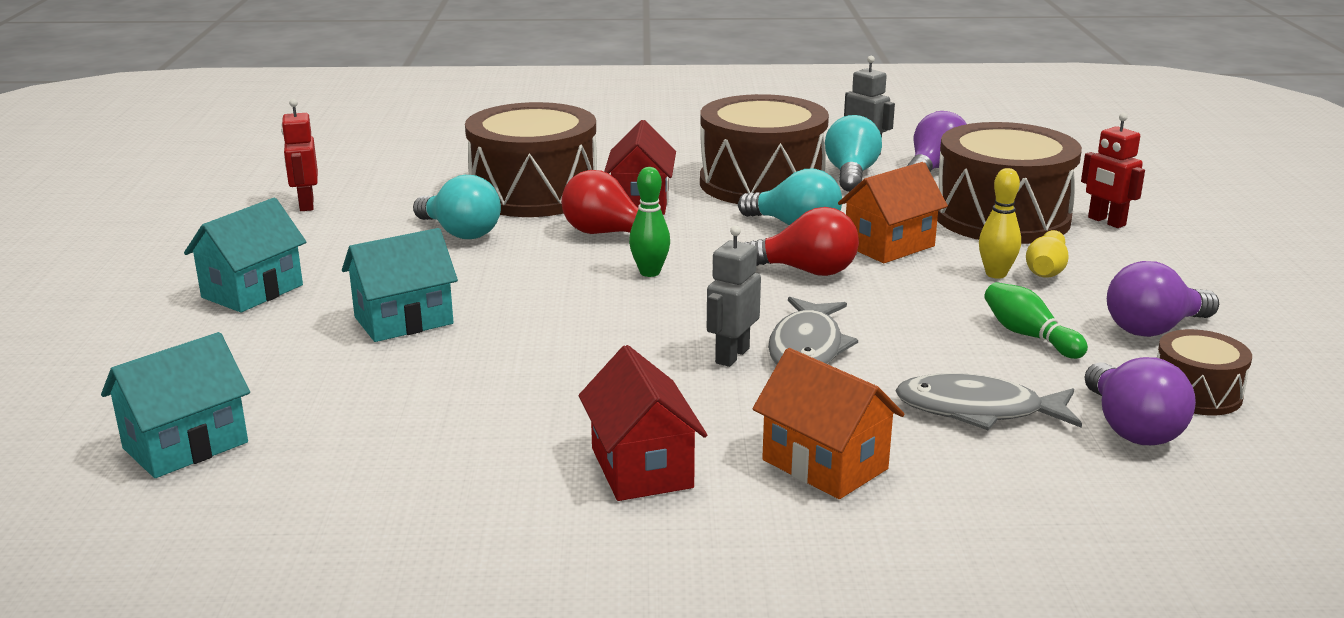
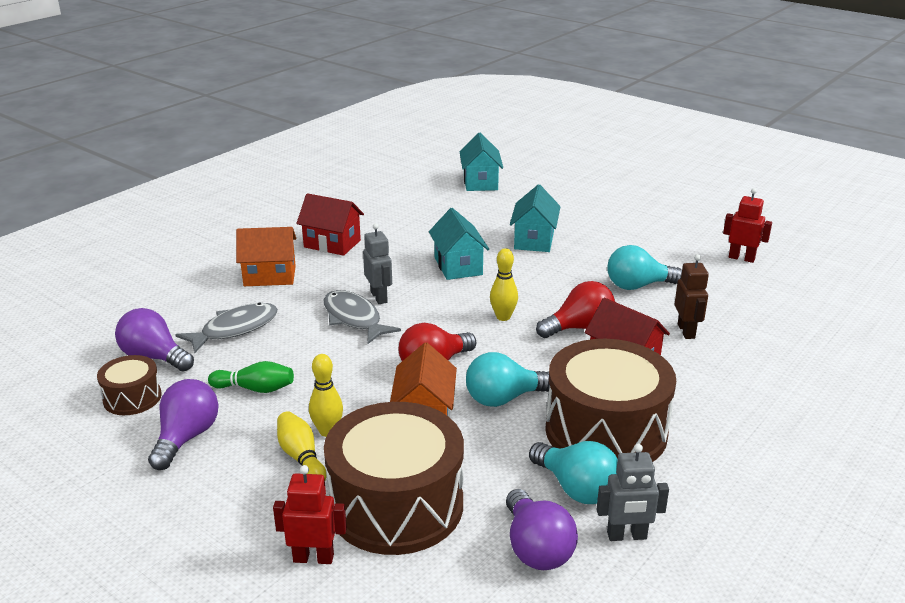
camera: 130 degrees right, 5 degrees up
(252, 291) = (617, 219): turquoise house -> turquoise house (458, 266)
(534, 193) = (686, 331): brown drum -> brown robot
(650, 272) = (503, 317): green bowling pin -> yellow bowling pin

